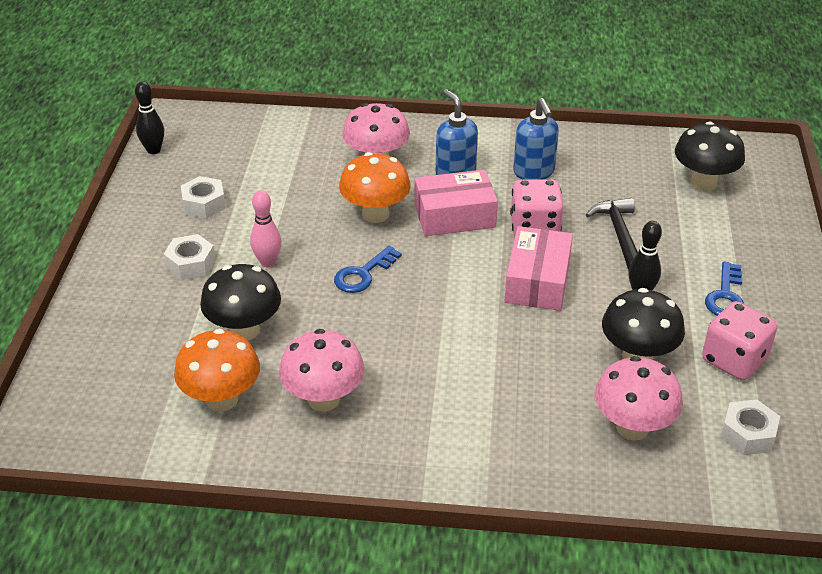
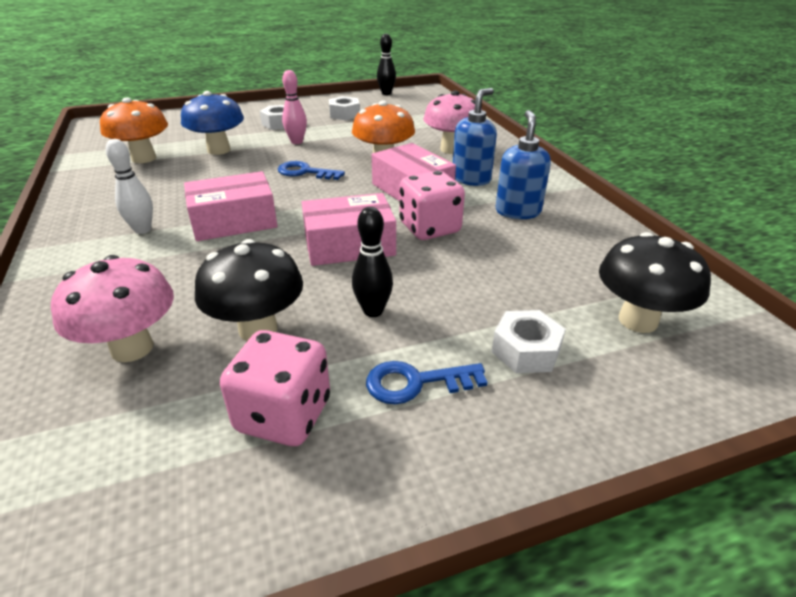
camera: 65 degrees right, 5 degrees down
(244, 330) = (219, 150): black mushroom -> blue mushroom
(324, 399) = (150, 188): pink mushroom -> none
(429, 411) = (142, 229): none -> white bowling pin
(449, 344) = (234, 221): none -> pink box
(534, 172) = (517, 211): blue soap dispenser -> blue soap dispenser turned 135 degrees clockwise
(619, 234) = (467, 277): black hammer -> none
(747, 434) = (128, 458): white nut -> white nut (525, 350)

